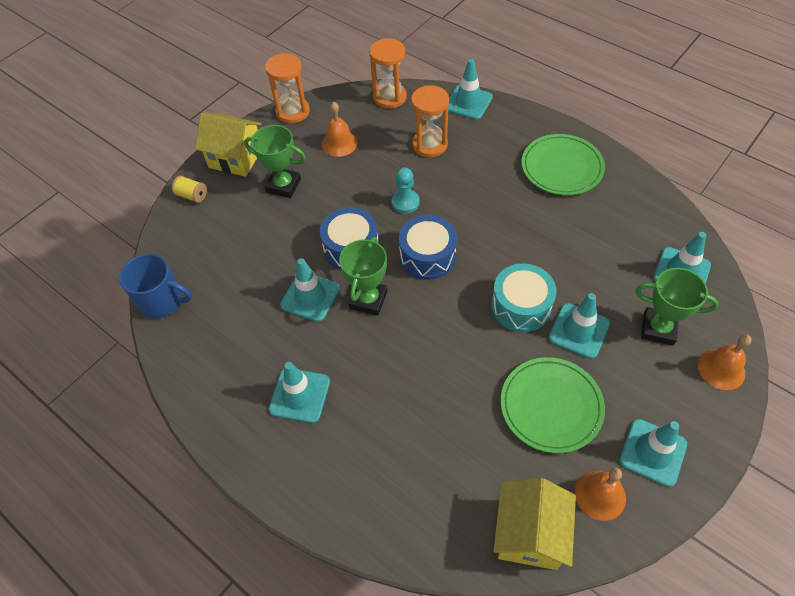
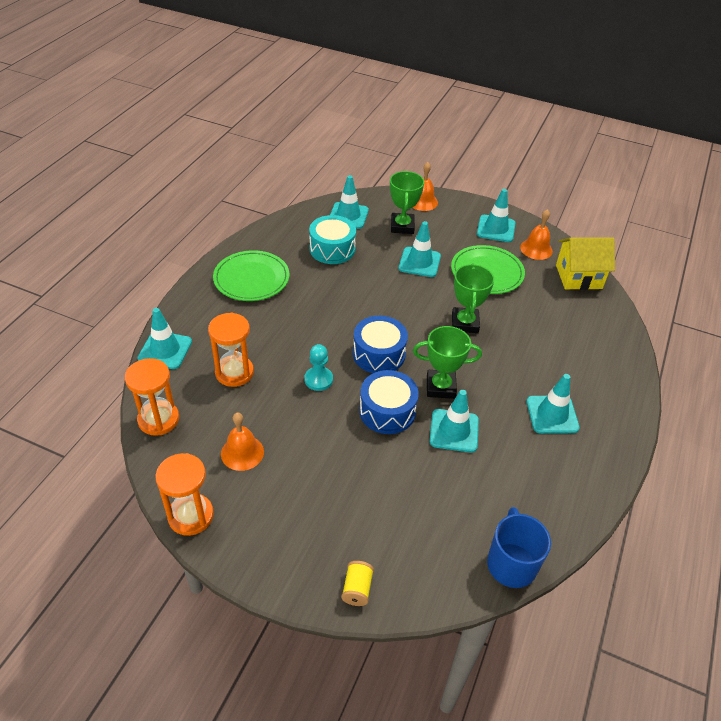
camera: 110 degrees left, 10 degrees down
(236, 158) = (283, 558): yellow house -> none
(283, 185) = (319, 491): green trophy -> green trophy (465, 323)
(521, 306) = (409, 293): turquoise drum -> turquoise drum (332, 249)

